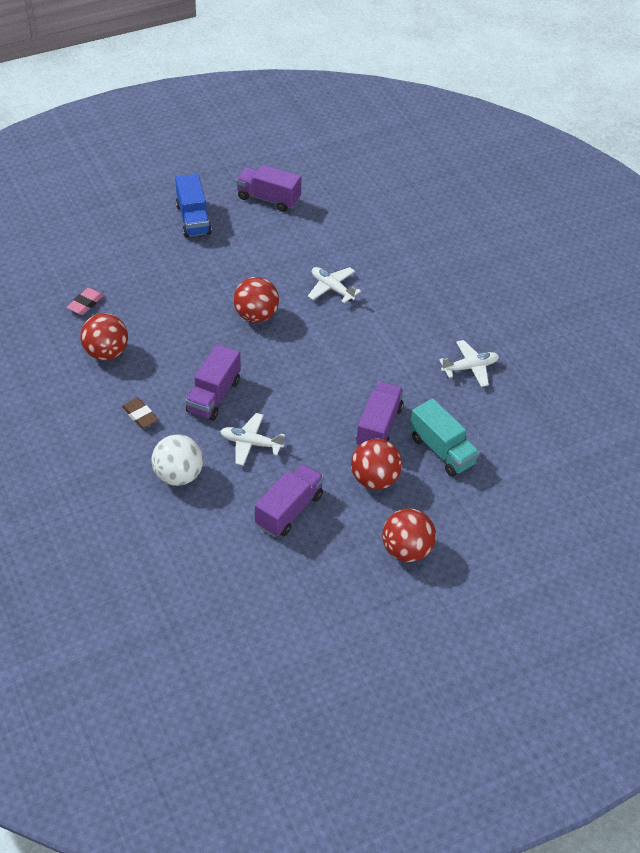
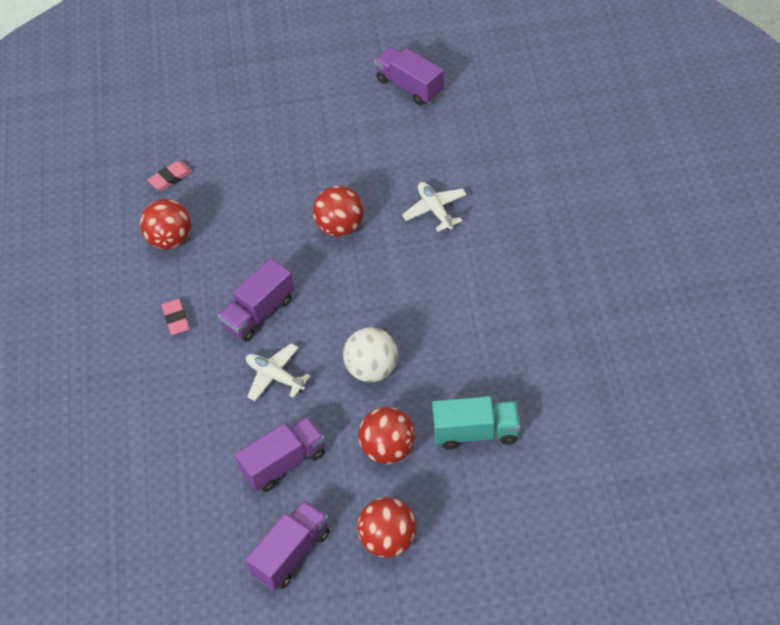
camera: 25 degrees right, 5 degrees up
(140, 415) = (176, 319): brown eraser -> pink eraser
(178, 475) = (188, 396): white ball -> white ball (372, 369)
(193, 219) = (319, 98): blue truck -> none
(379, 427) = (418, 388): purple truck -> purple truck (291, 554)
(442, 450) = (475, 432): turquoise truck -> turquoise truck turned 75 degrees counterclockwise
(470, 368) = (549, 339): white plane -> none

